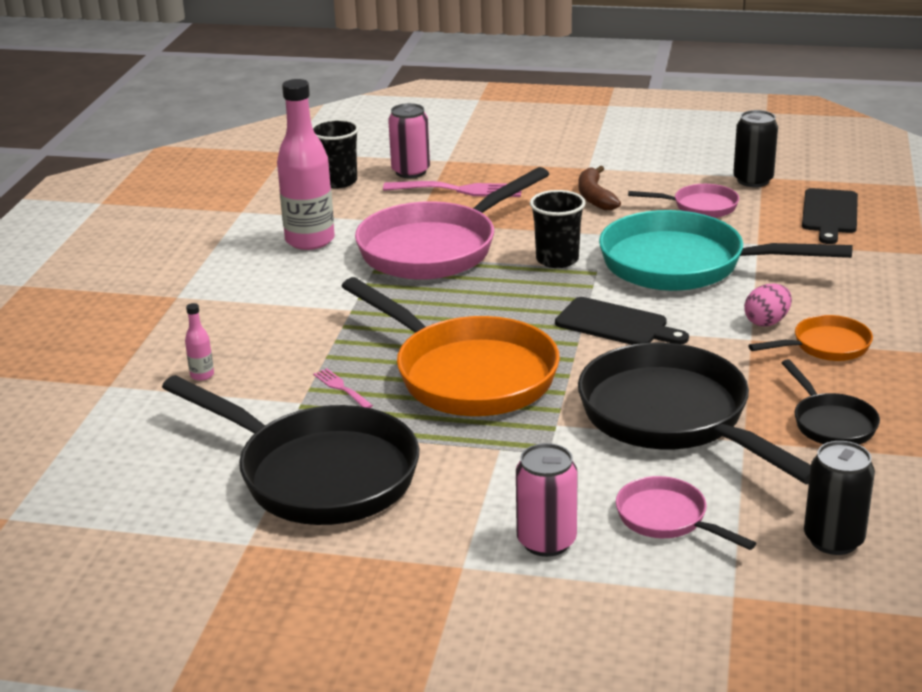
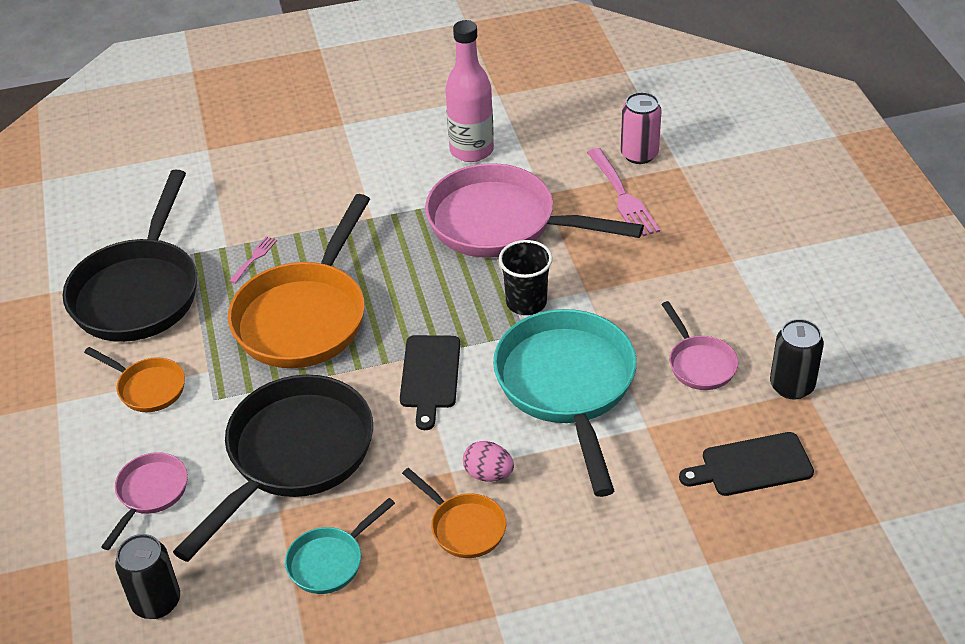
camera: 65 degrees right, 15 degrees up
(202, 375) = (240, 184): pink bottle -> none
(338, 181) = (589, 122): black cup -> none
(493, 494) = (147, 388): none -> orange pan
(546, 541) = (99, 436): pink can -> none
(595, 197) = (670, 285): brown banana -> none
(831, 423) = (330, 561): black pan -> turquoise pan

